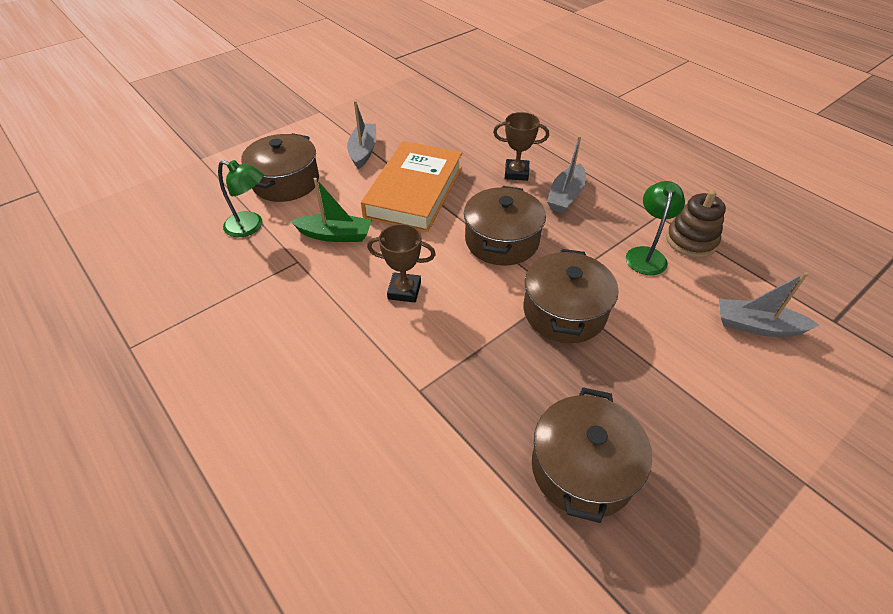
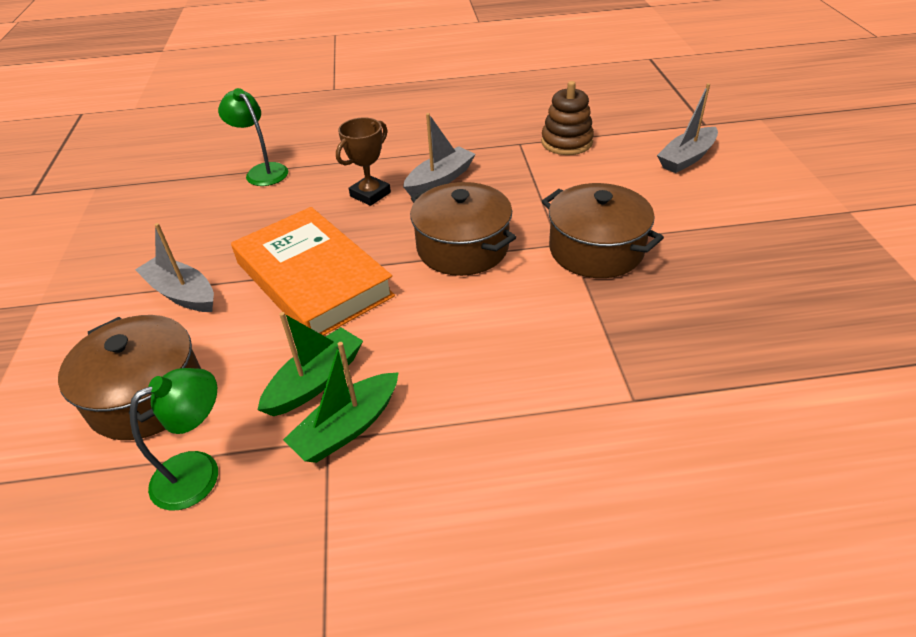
camera: 55 degrees left, 5 degrees down
(310, 264) = (347, 428): none -> green boat
(404, 290) = (472, 353): brown trophy -> none
(565, 196) = (440, 180): grey boat -> grey boat turned 105 degrees counterclockwise
(582, 468) = (790, 321): brown pot -> none
(646, 255) = (563, 171): green lamp -> green lamp (262, 171)

